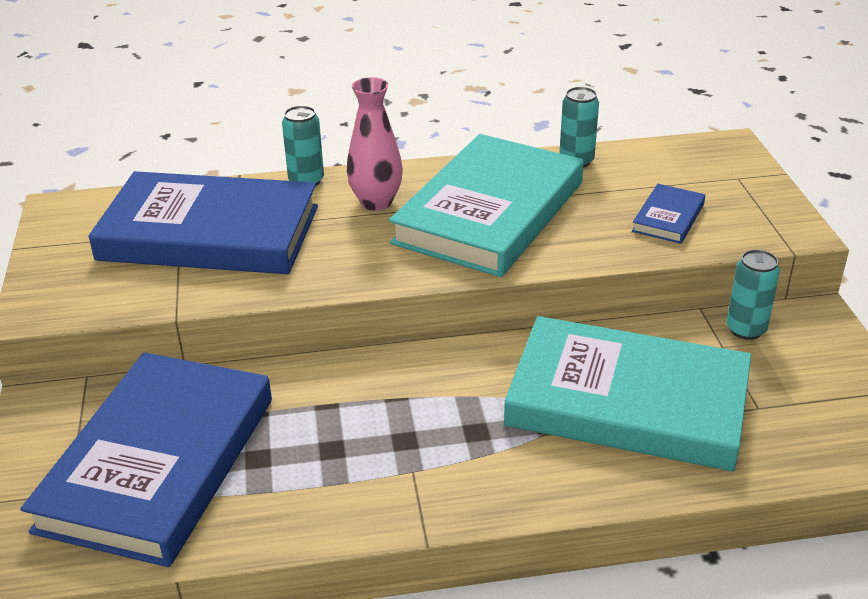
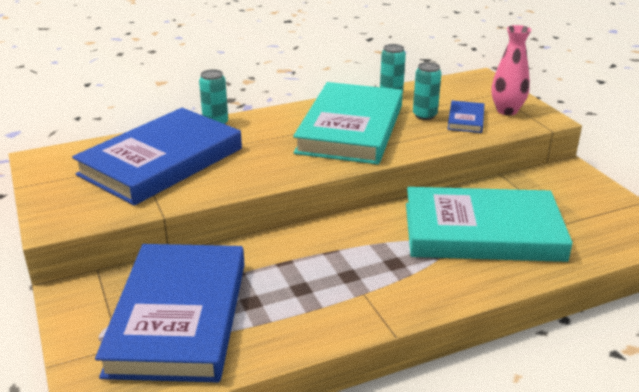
camera: 15 degrees left, 5 degrees down
(209, 233) = (161, 162): blue book -> blue book turned 45 degrees counterclockwise
(376, 202) = (271, 131): pink vase -> pink vase (507, 111)
(745, 329) = (533, 182): turquoise can -> turquoise can (424, 115)

